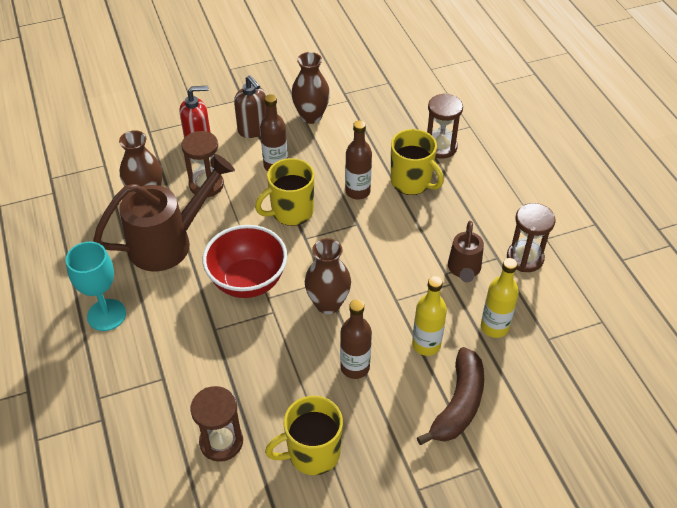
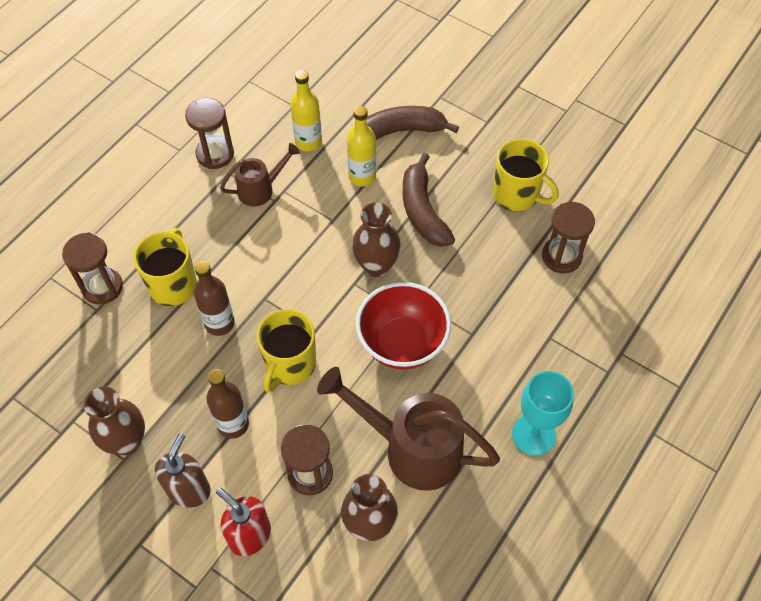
camera: 125 degrees left, 10 degrees up
(291, 212) = (290, 365): yellow mug -> yellow mug turned 90 degrees clockwise
(355, 367) = (423, 210): brown bottle -> brown banana

